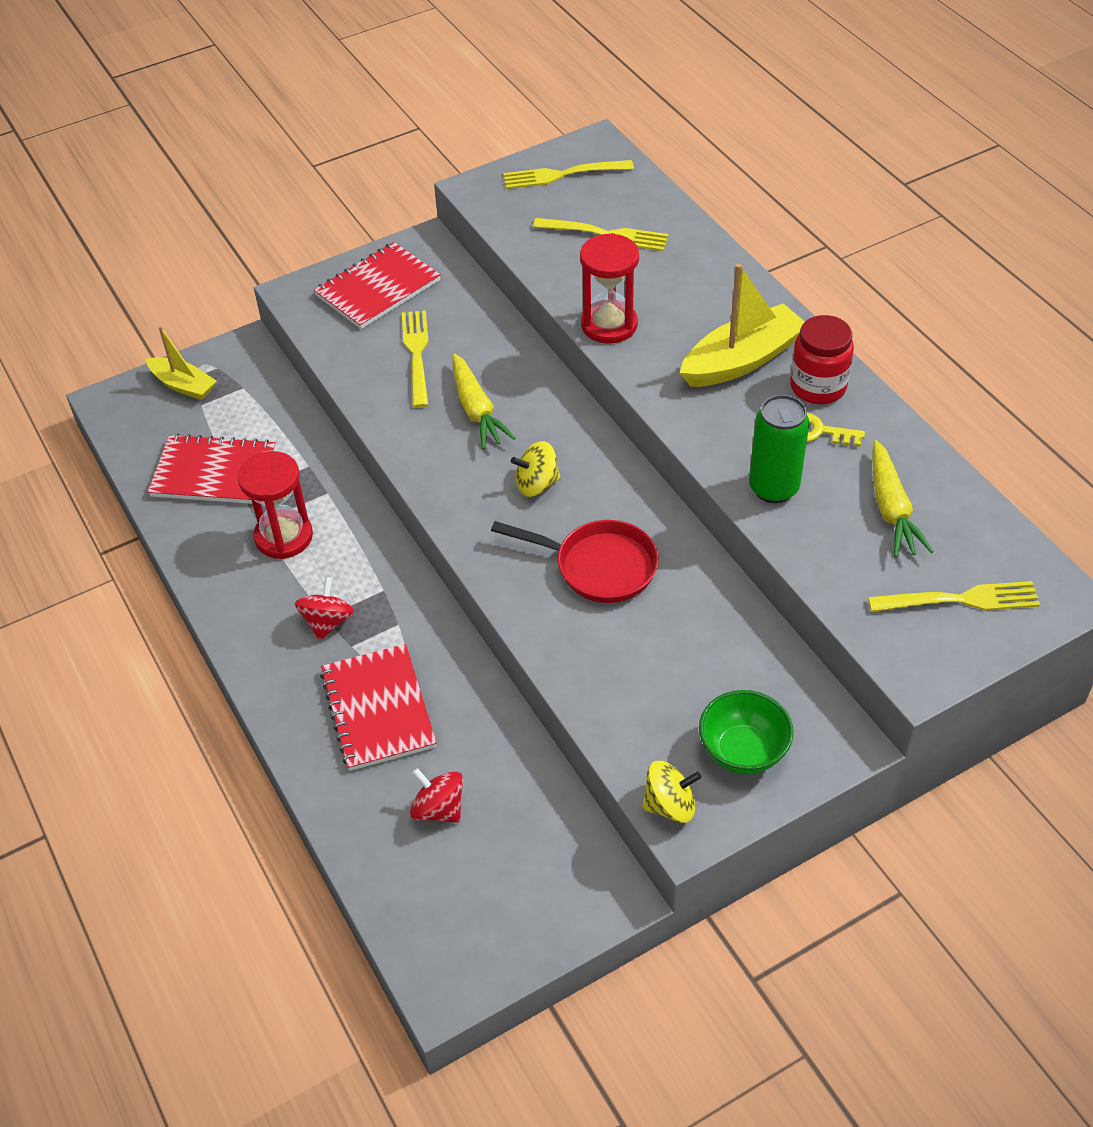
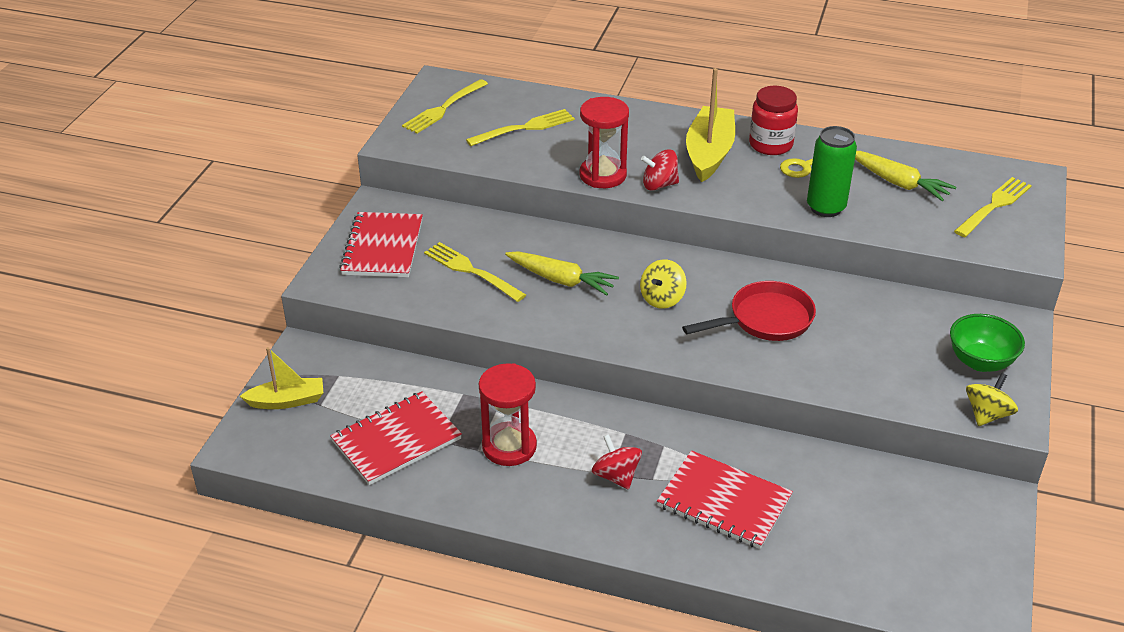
camera: 45 degrees left, 10 degrees down
(438, 809) = (842, 529): red spinning top -> red spinning top (659, 185)

